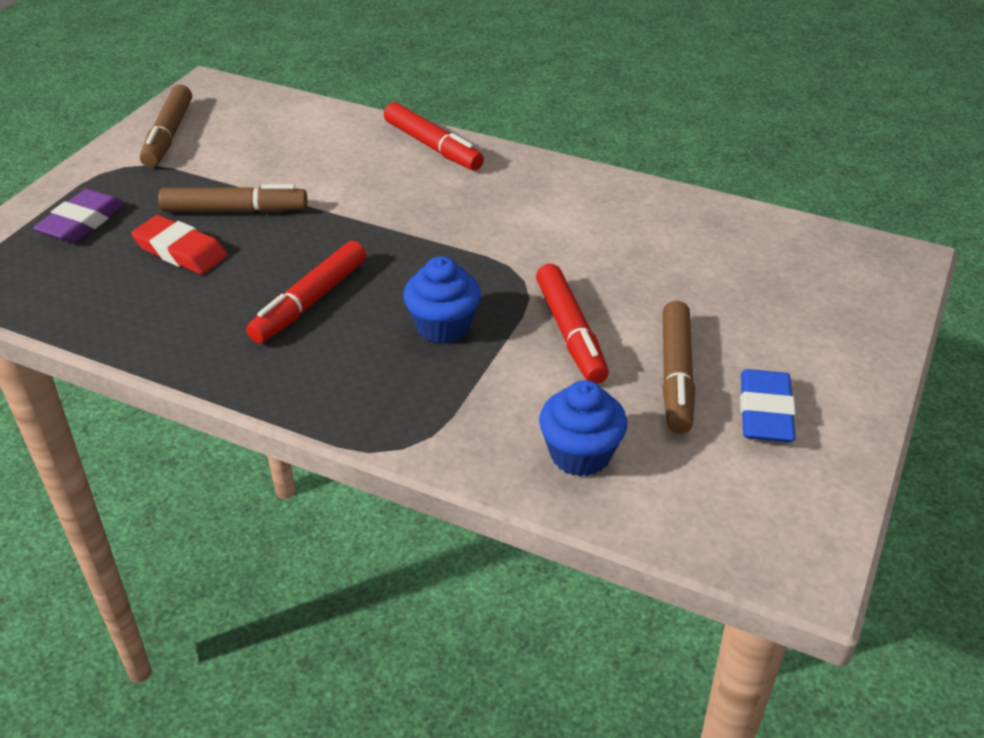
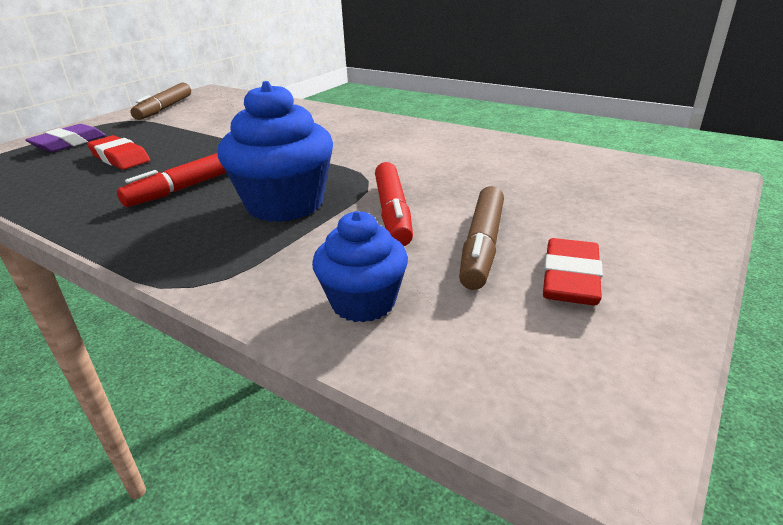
camera: 10 degrees right, 10 degrees down
(234, 210) = (176, 140): brown marker -> none
(432, 146) = (336, 114): red marker -> none
(443, 326) = (285, 204): blue cupcake -> blue cupcake, size x1.63
(765, 412) = (570, 278): blue eraser -> red eraser

